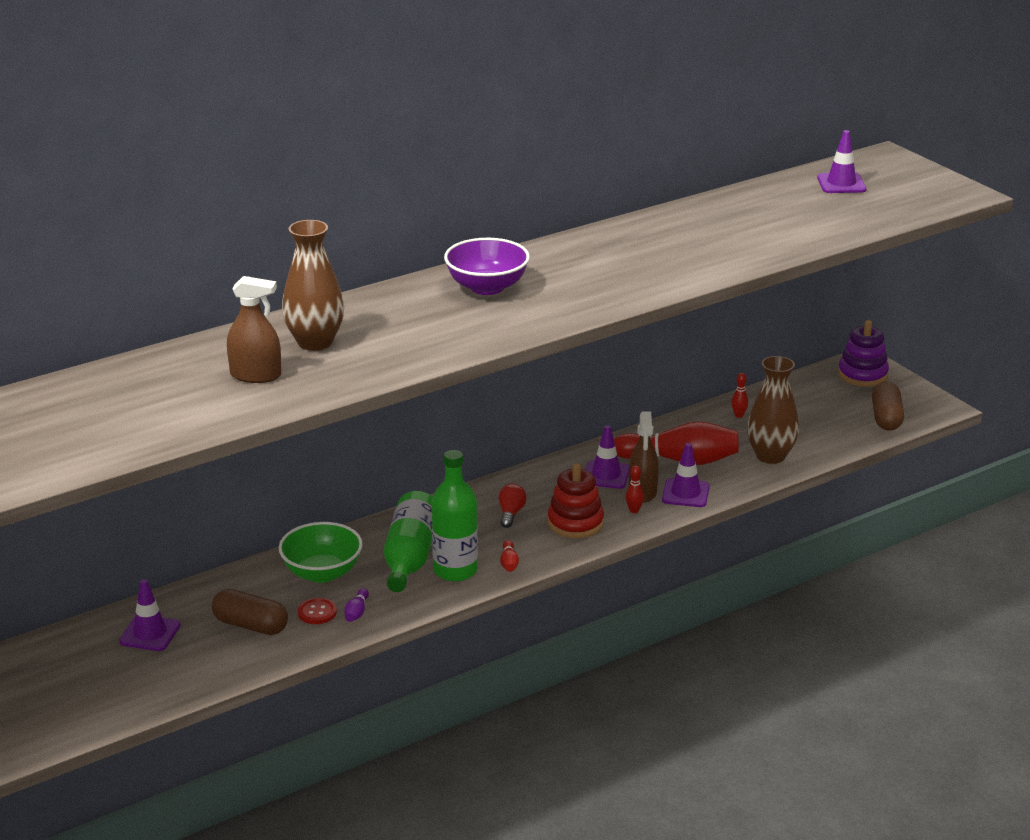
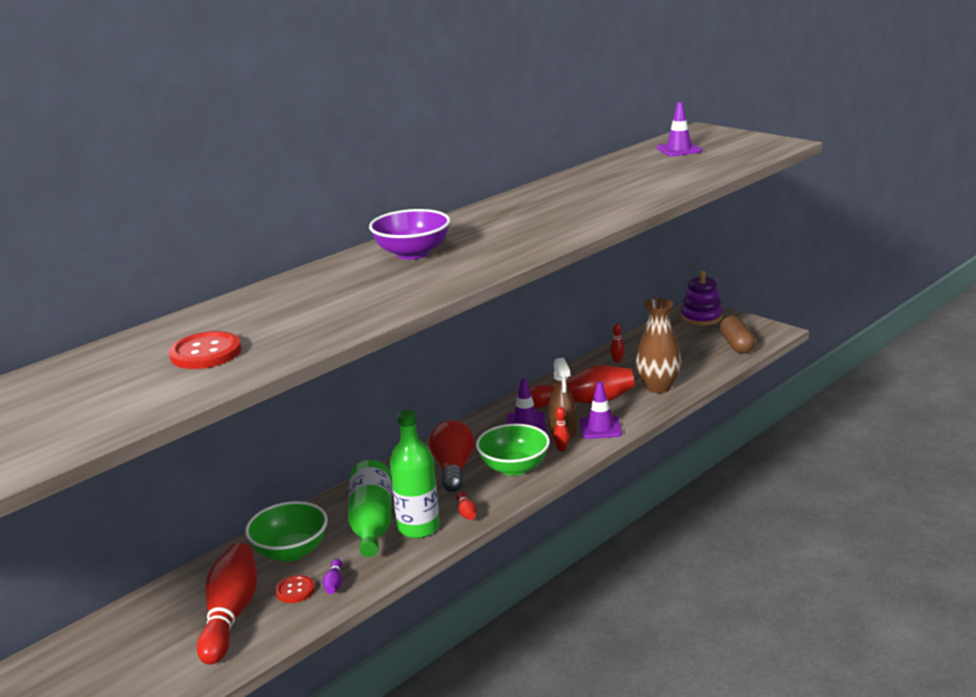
camera: 10 degrees left, 5 degrees down
(150, 633) = (126, 642): purple traffic cone -> none
(251, 625) = (230, 615): brown capsule -> red bowling pin
(255, 375) = (206, 353): brown spray bottle -> red button
(315, 342) = (260, 317): brown vase -> none
(511, 513) = (453, 469): red light bulb -> red light bulb, size x1.77
(575, 523) = (514, 467): red stacking toy -> green bowl

